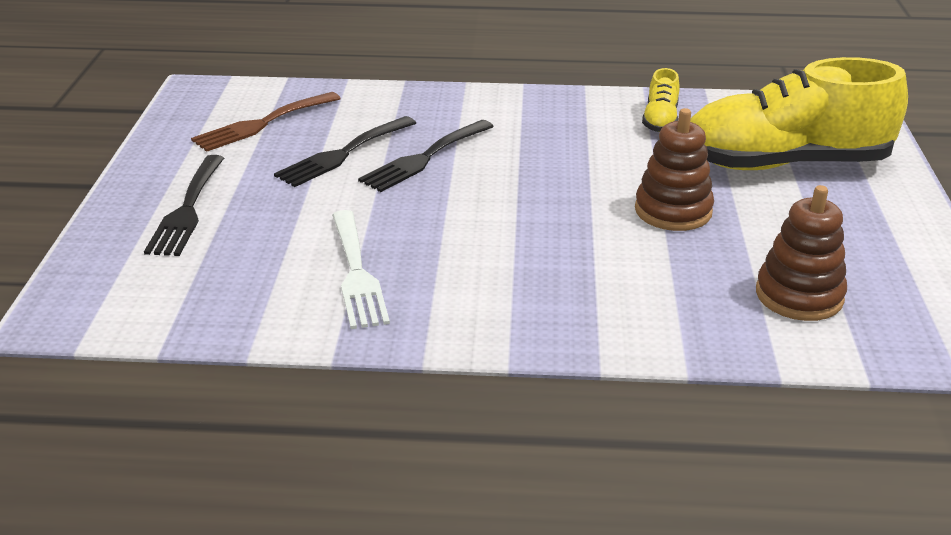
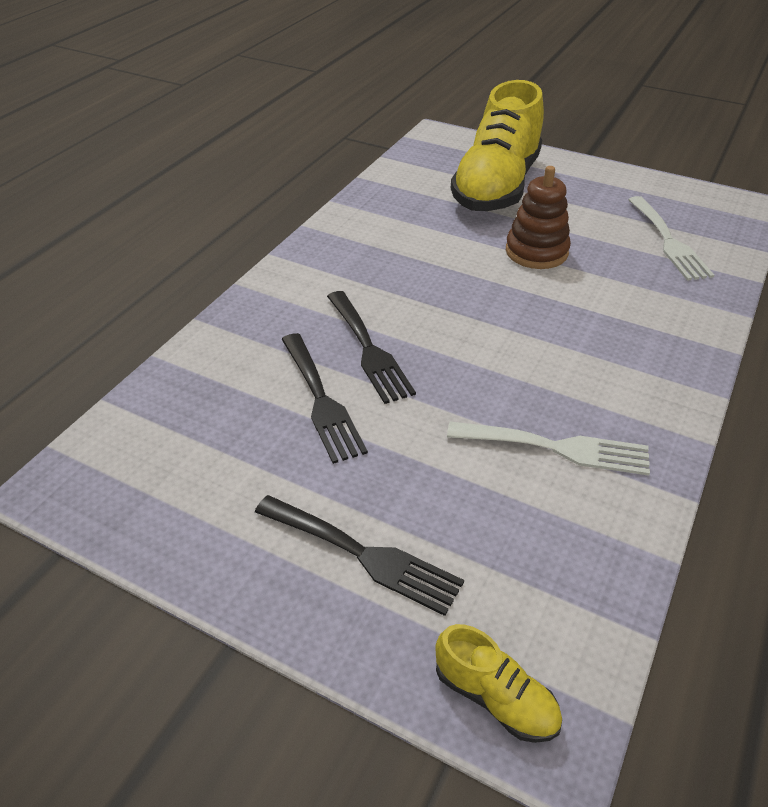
camera: 65 degrees left, 10 degrees up
(262, 124) = (203, 446): brown fork -> none
(660, 120) = (394, 211): yellow shoe -> yellow shoe (495, 697)
(799, 295) = (668, 241): brown stacking toy -> white fork

